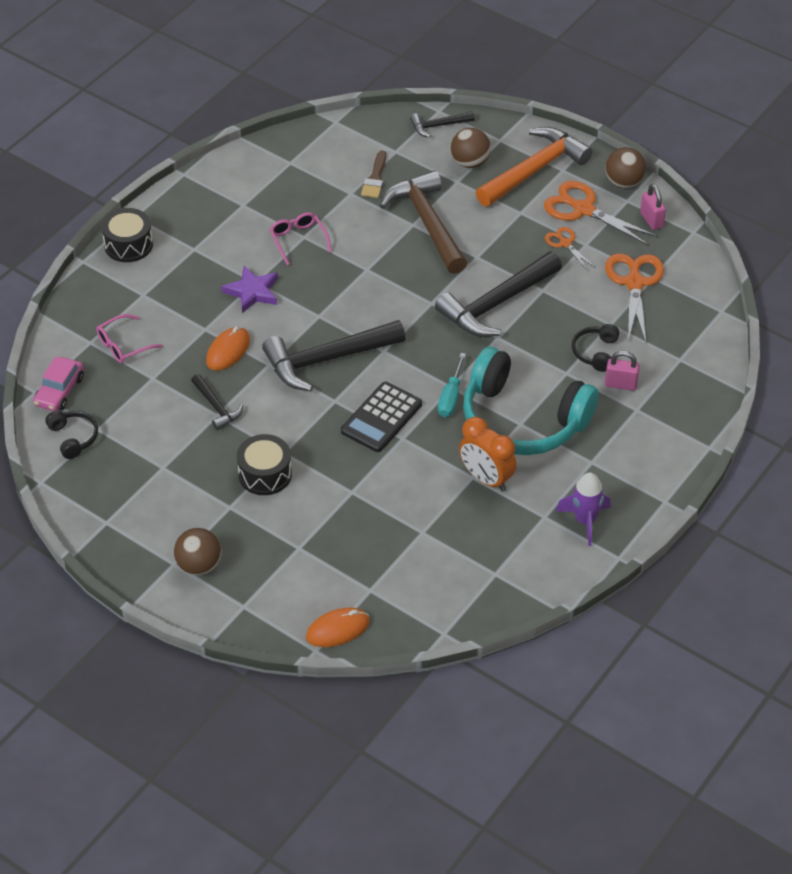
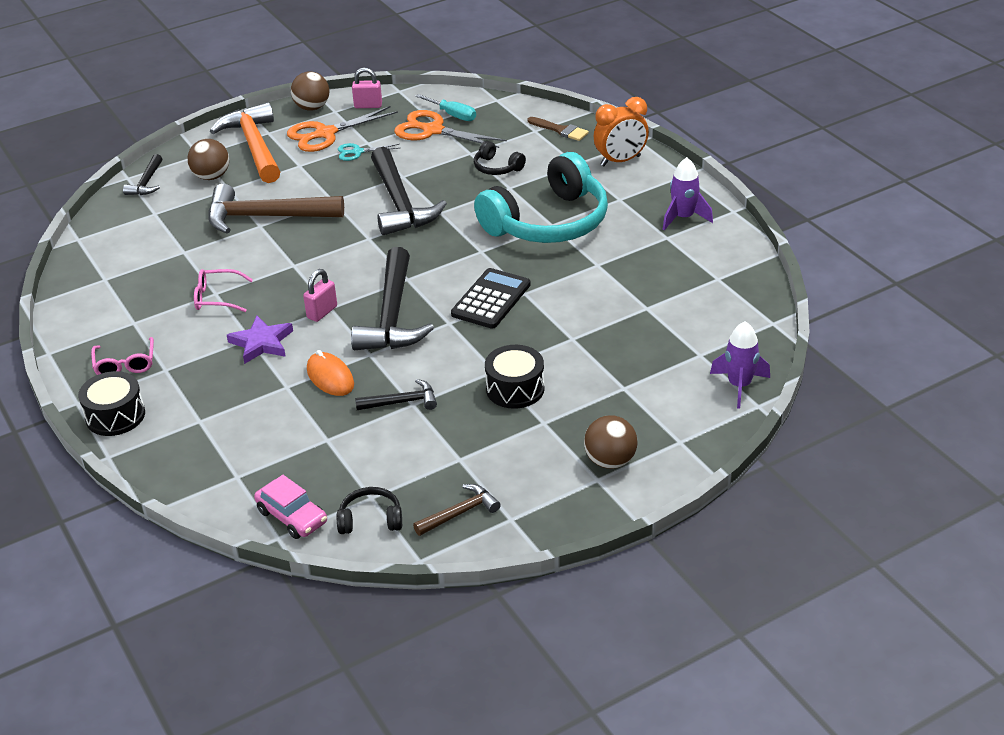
camera: 65 degrees left, 10 degrees down
(101, 488) = (459, 513): none -> brown hammer
(123, 345) = (262, 451): pink glasses -> pink glasses (125, 364)
(337, 629) = (739, 385): orange mouse -> purple rocket
(375, 178) = (178, 233): brown brush -> brown brush (560, 130)
(381, 418) = (491, 299): black calculator -> black calculator turned 120 degrees counterclockwise
(451, 397) = (493, 254): turquoise screwdriver -> turquoise screwdriver (452, 115)
(486, 479) = (604, 257): orange clock -> orange clock (620, 161)
(565, 243) = (357, 152): orange scissors -> turquoise scissors
(620, 384) = (542, 164): pink padlock -> pink padlock (322, 312)

